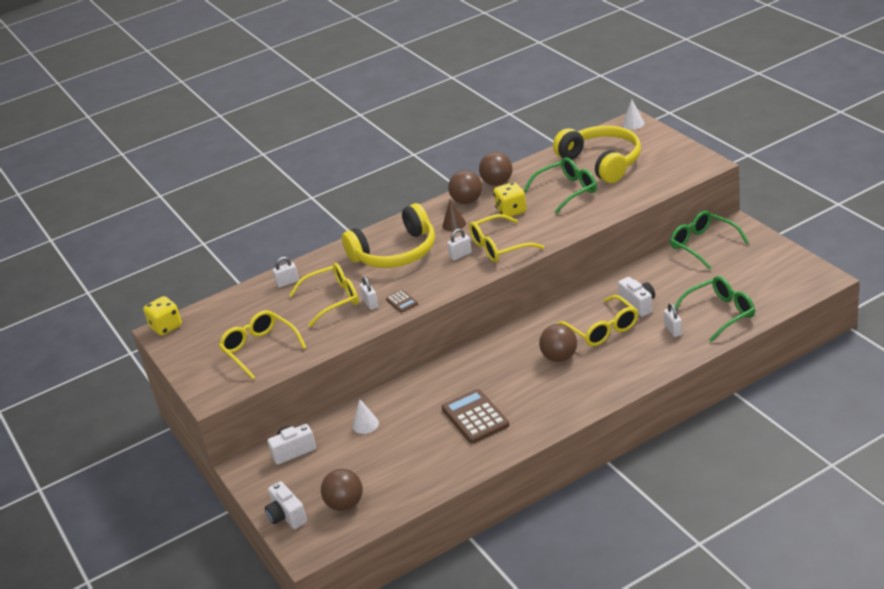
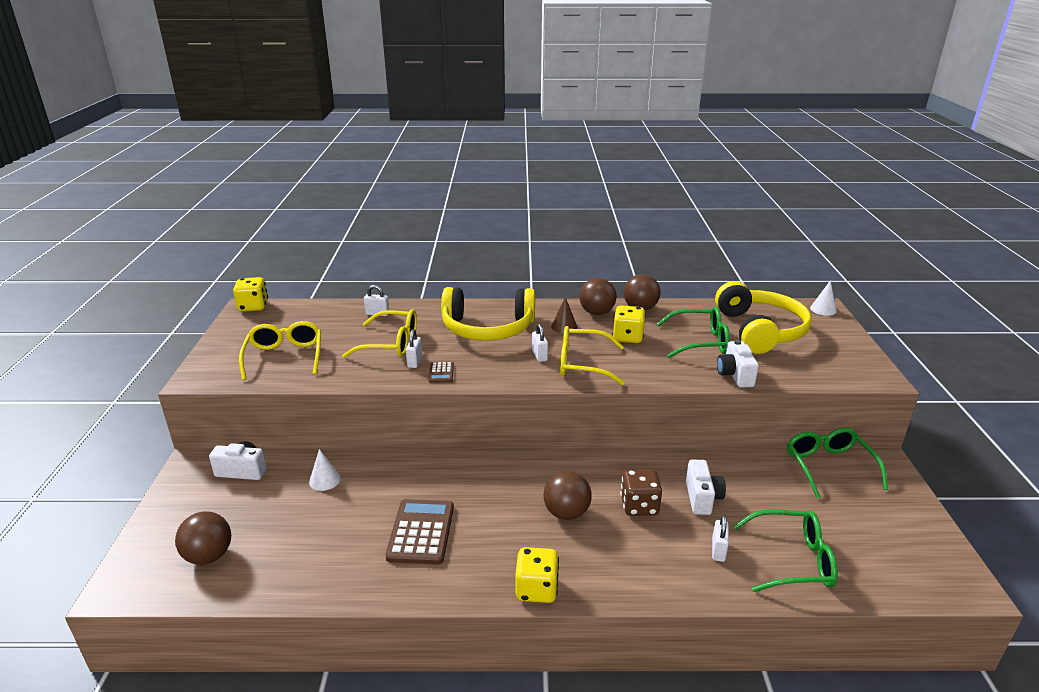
camera: 25 degrees right, 5 degrees down
(287, 516) = (154, 535): white camera -> white camera (735, 375)
(460, 255) = (539, 355): white padlock -> white padlock turned 75 degrees clockwise
(584, 407) = (536, 589): none -> yellow dice
(603, 329) = (639, 506): yellow glasses -> brown dice

